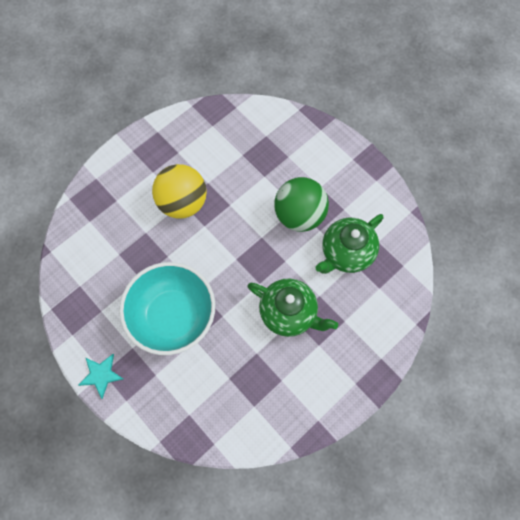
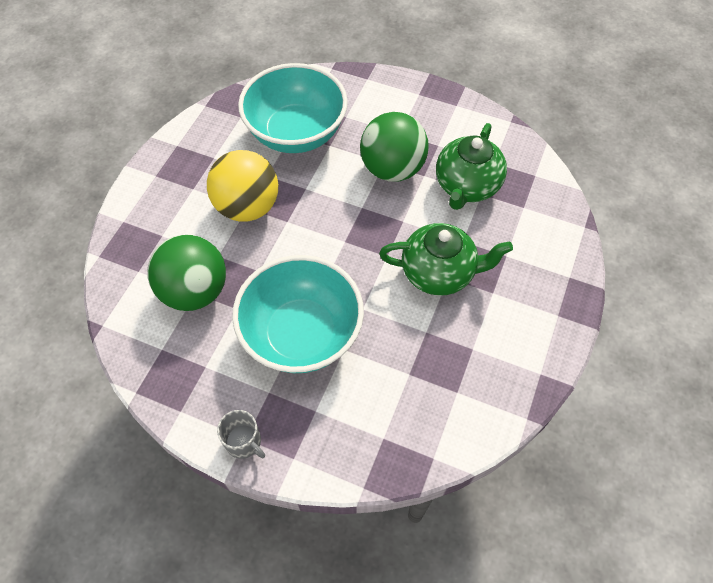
camera: 25 degrees left, 10 degrees down
(101, 375) = (244, 442): turquoise star -> grey mug
(119, 253) = (195, 291): none -> green ball
(245, 156) = (296, 133): none -> turquoise bowl

